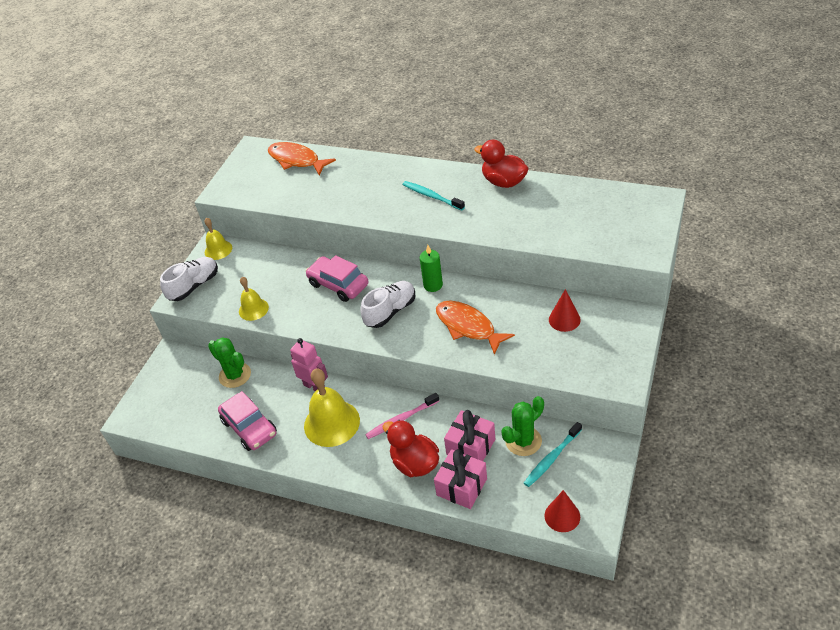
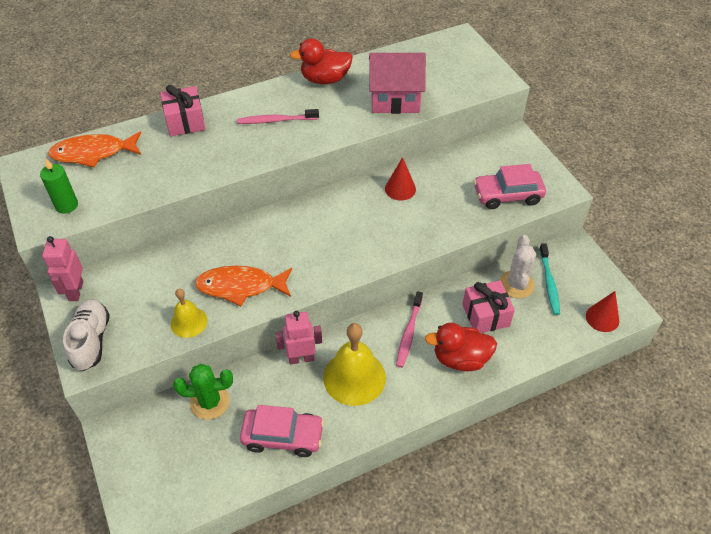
camera: 50 degrees left, 5 degrees up
(218, 250) = (75, 291): yellow bell -> pink robot
(338, 284) = (249, 250): pink car -> pink car (507, 195)
(390, 311) = (326, 244): white shoe -> none
(432, 196) = (276, 120): turquoise toothbrush -> pink toothbrush
(433, 285) = (336, 201): green candle -> green candle (67, 205)
(461, 487) = (514, 350): pink gift -> pink gift (185, 122)
(468, 327) = (406, 217): orange fish -> orange fish (240, 286)
(523, 441) = (516, 284): green cactus -> white cactus
(538, 224) = (395, 99): none -> pink house
(564, 319) = (470, 169): red cone -> red cone (400, 189)

